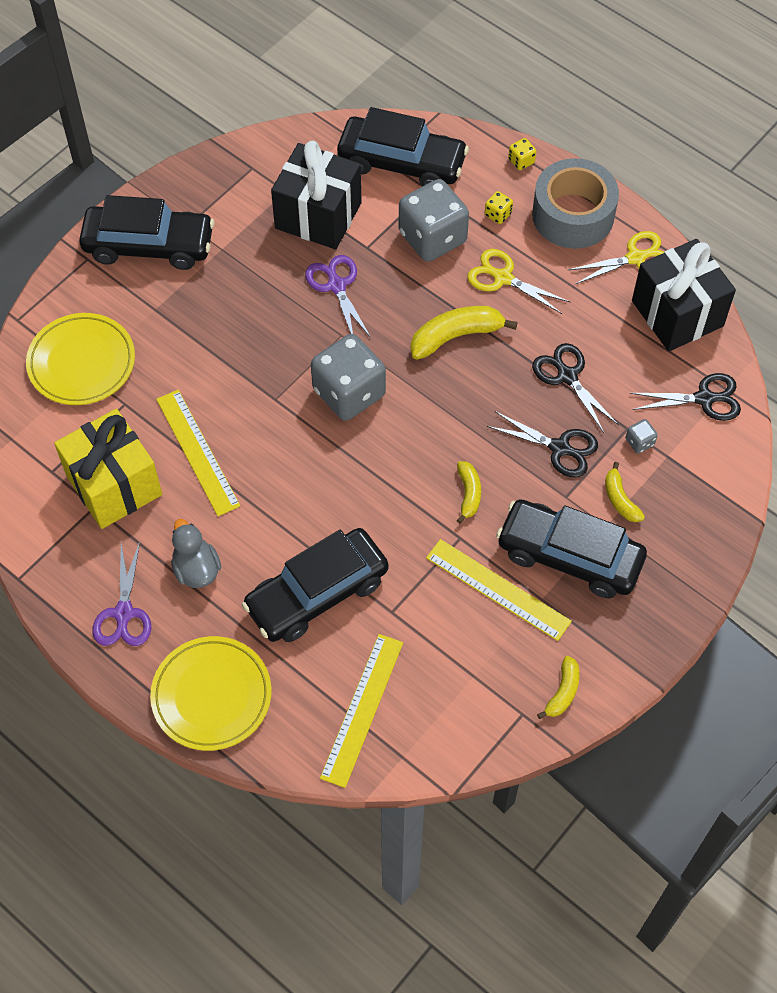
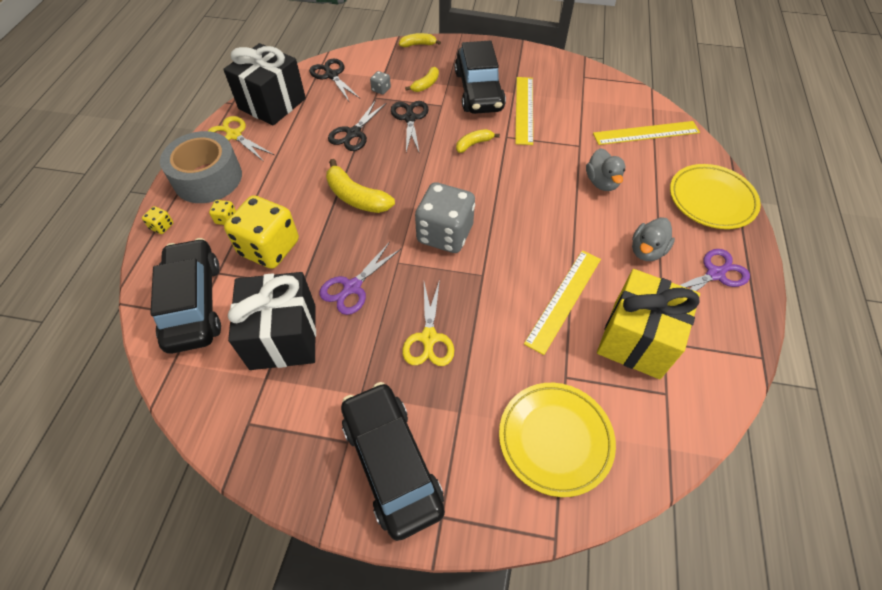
camera: 120 degrees left, 5 degrees down
(317, 593) = (601, 182): black car -> grey duck
(432, 237) = (269, 248): grey dice -> yellow dice
(502, 277) = (288, 193): yellow scissors -> yellow scissors (429, 339)
(563, 692) = (558, 67): yellow banana -> yellow banana (418, 44)

